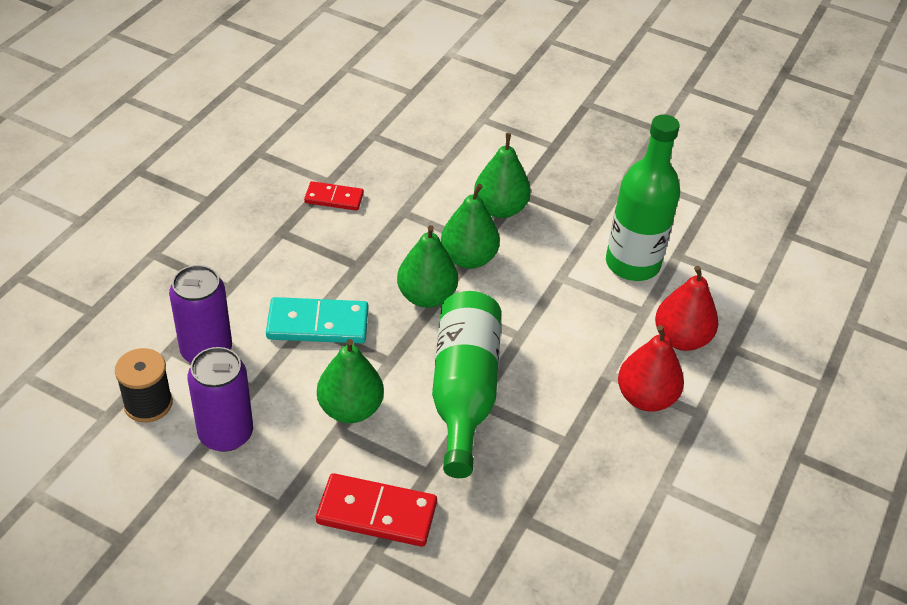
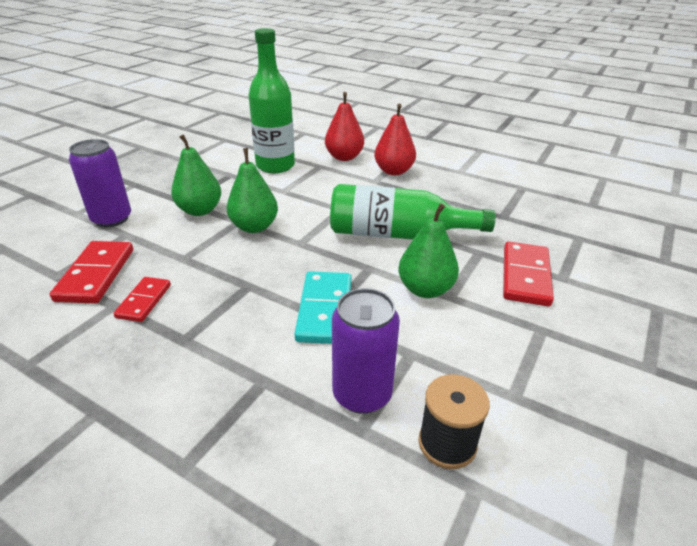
camera: 85 degrees left, 10 degrees down
(226, 434) = (472, 370): purple can -> purple can (112, 219)
(373, 159) = (96, 274): none -> red domino
(426, 296) = (295, 248): green pear -> none

